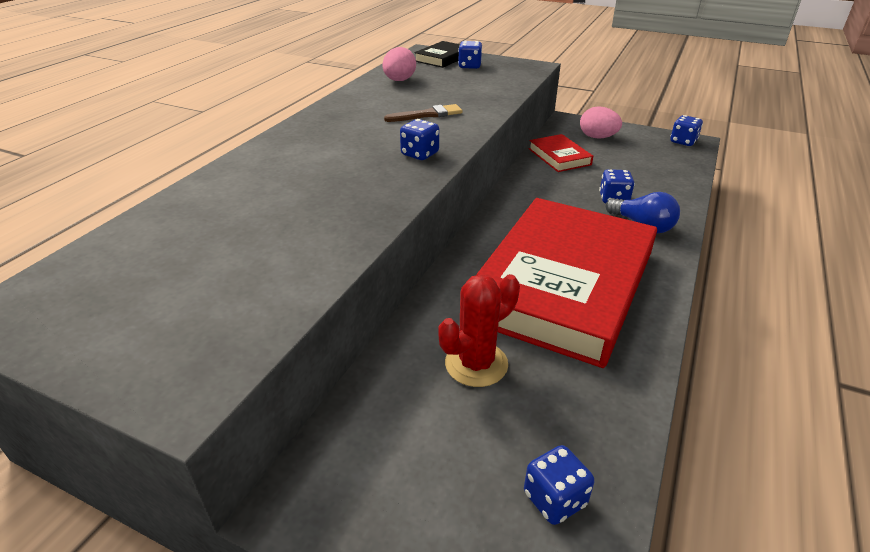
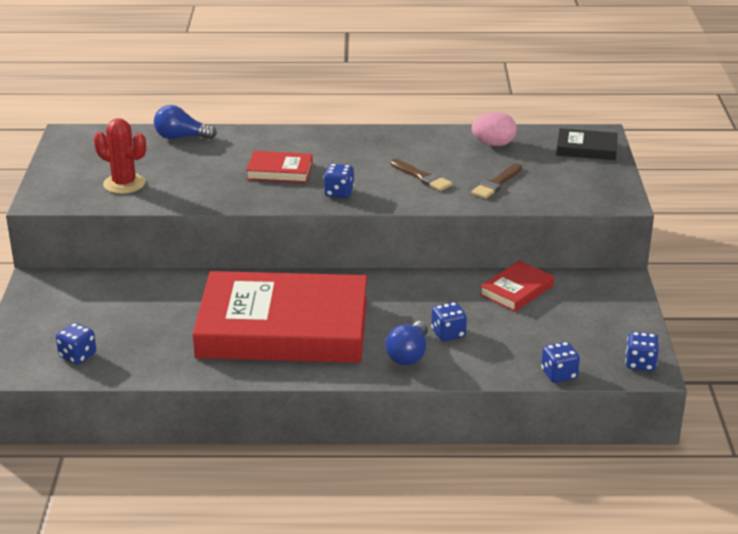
camera: 65 degrees right, 5 degrees down
(166, 216) = (181, 137): none -> blue light bulb
(337, 173) = (280, 171): none -> red book
(468, 93) = (496, 183): none -> brown brush
(469, 66) = (577, 168): blue dice -> blue dice (559, 374)
(476, 364) = (170, 309): red cactus -> red cactus (124, 184)
(597, 137) = (592, 306): pink egg -> none

